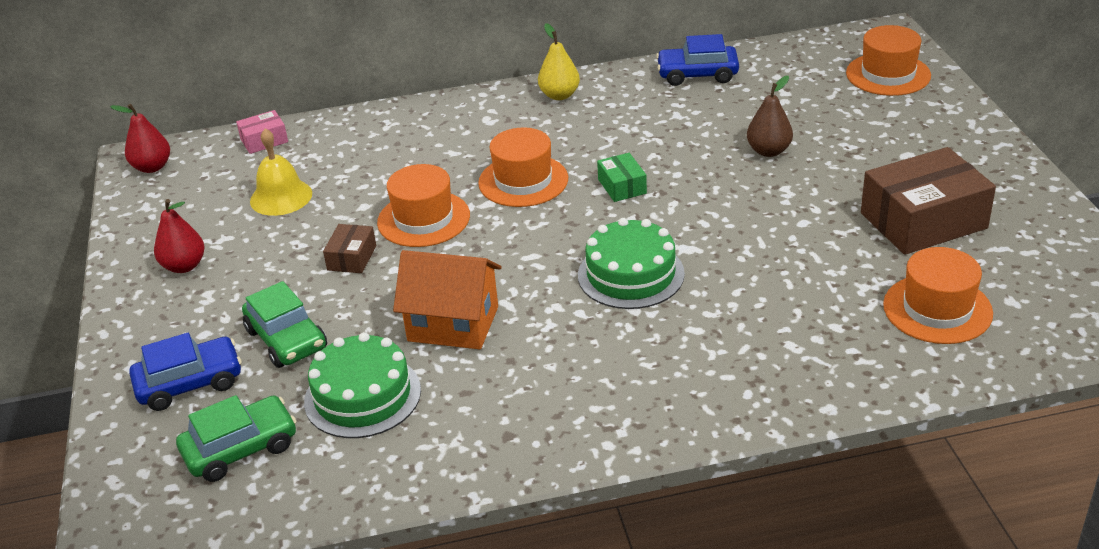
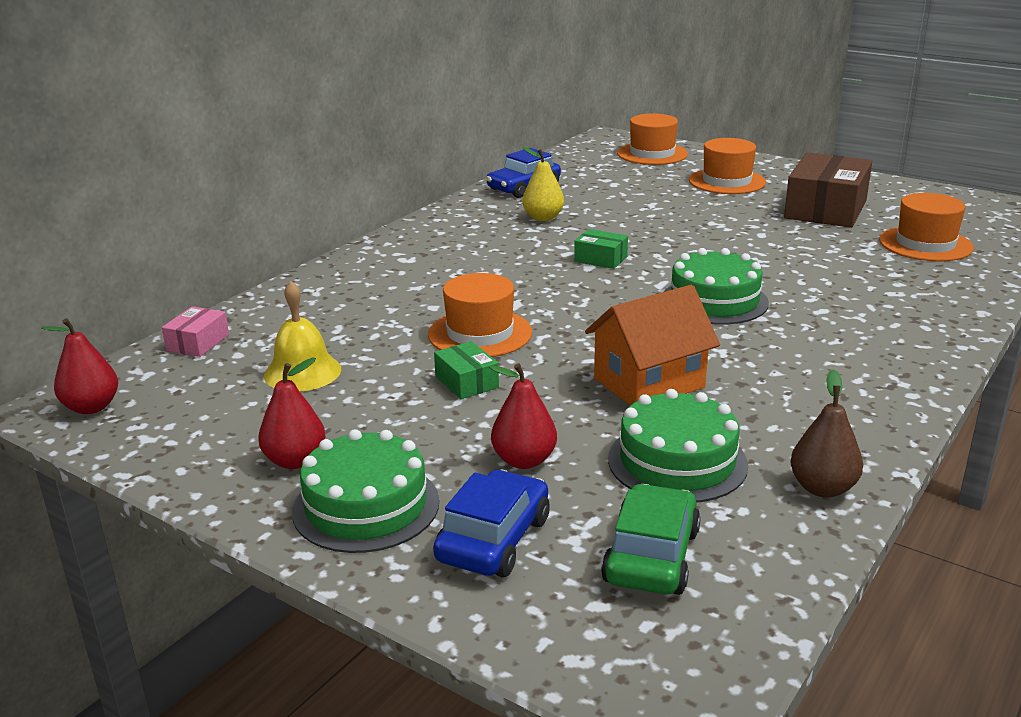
camera: 45 degrees left, 10 degrees down
(169, 320) = (366, 506): none -> green cake
(286, 339) = (524, 460): green car -> red pear
(352, 258) = (467, 382): brown box -> green box
(523, 181) = (516, 282): orange hat -> orange hat (726, 181)
(559, 95) = (438, 228): yellow pear -> yellow pear (543, 218)
(769, 151) = (660, 209): brown pear -> brown pear (822, 488)

